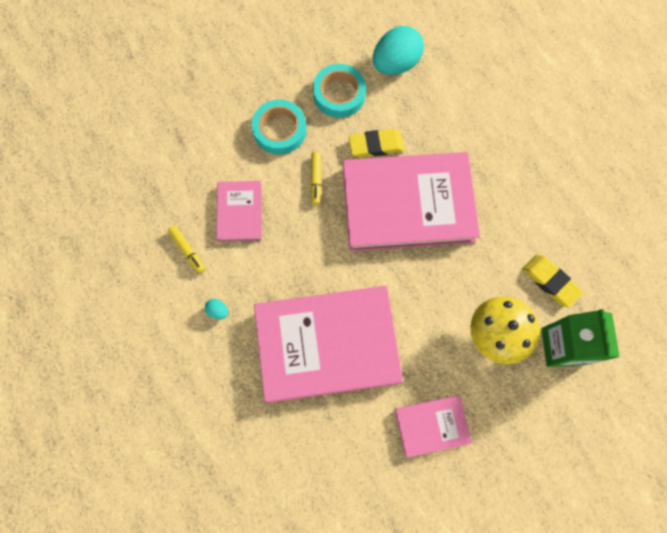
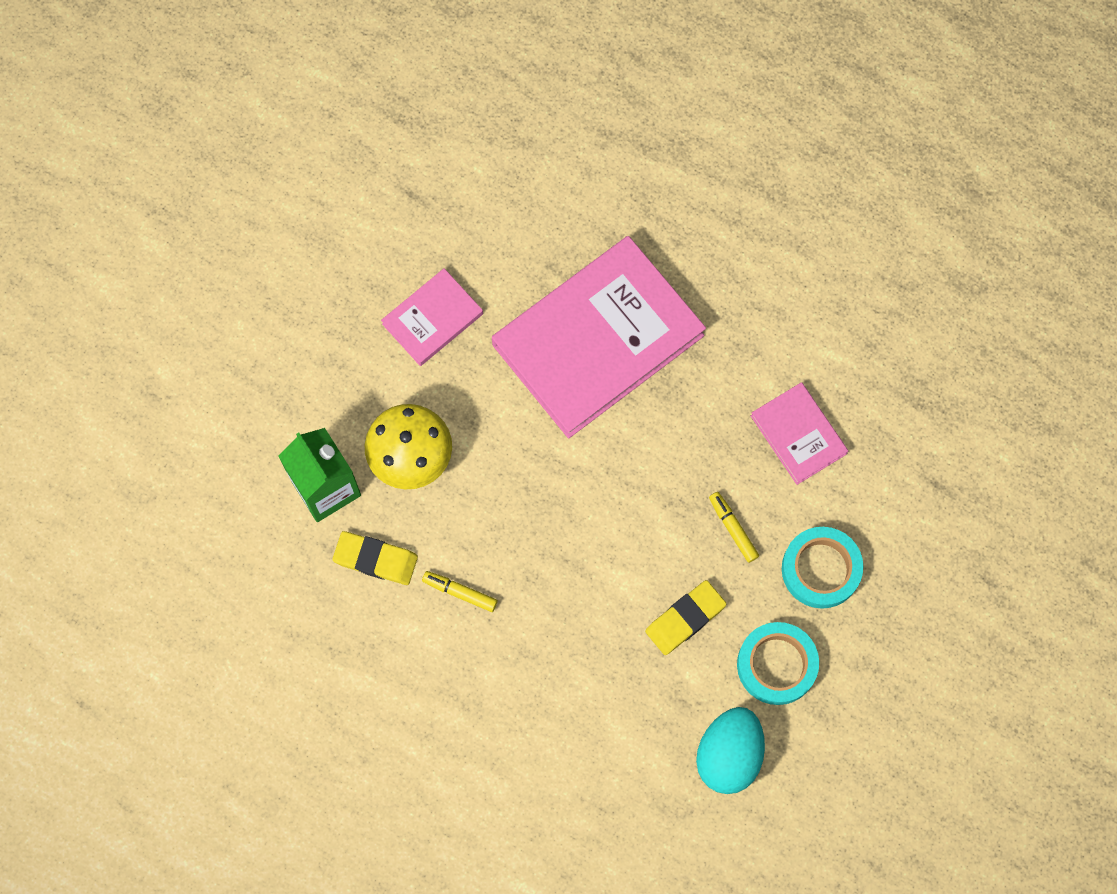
camera: 150 degrees right, 0 degrees up
(188, 250) = (828, 355): yellow marker -> yellow marker (460, 592)
(218, 311) = (745, 308): turquoise egg -> none
(407, 204) = (600, 561): pink book -> none

